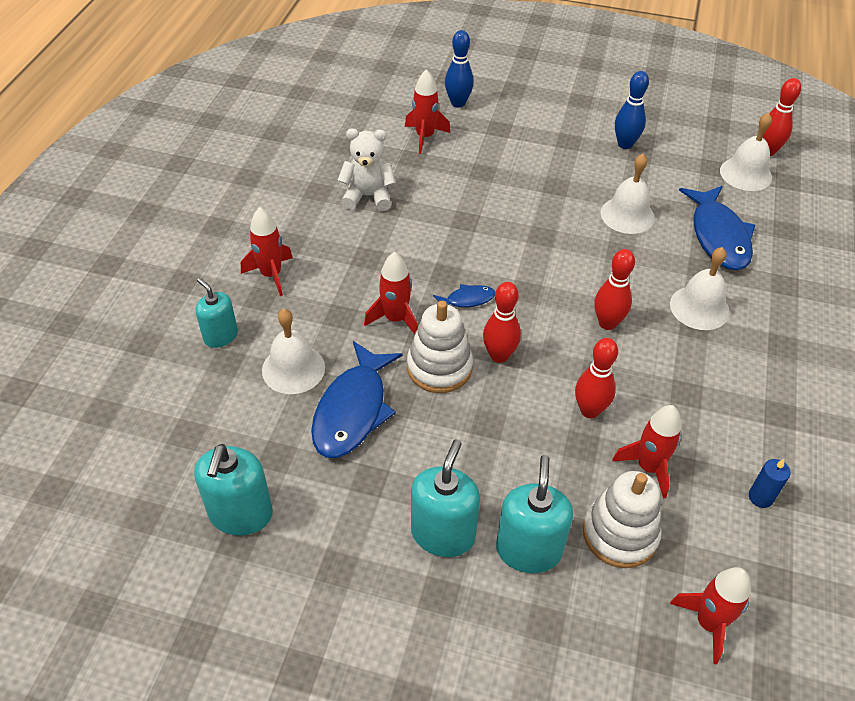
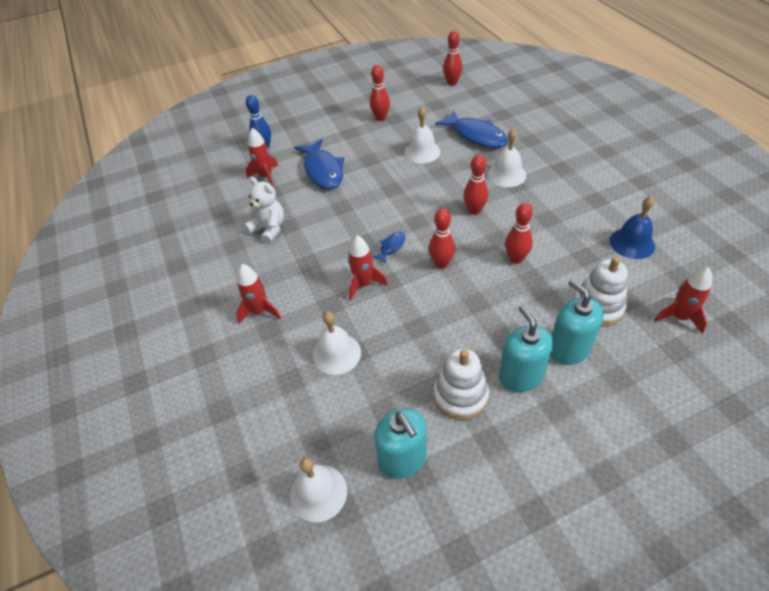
camera: 35 degrees left, 0 degrees up
(220, 336) = (268, 368): turquoise soap dispenser -> none
(353, 410) = (398, 350): blue fish -> blue fish (323, 170)
(368, 196) = (269, 229): white teddy bear -> white teddy bear turned 75 degrees clockwise
(439, 367) = (418, 292): white stacking toy -> white stacking toy (460, 395)
(625, 144) = (381, 118): blue bowling pin -> red bowling pin
(648, 467) = (572, 266): red rocket -> none
(746, 174) = (454, 99): white bell -> white bell (318, 492)
(760, 497) = (632, 243): blue candle -> blue bell

